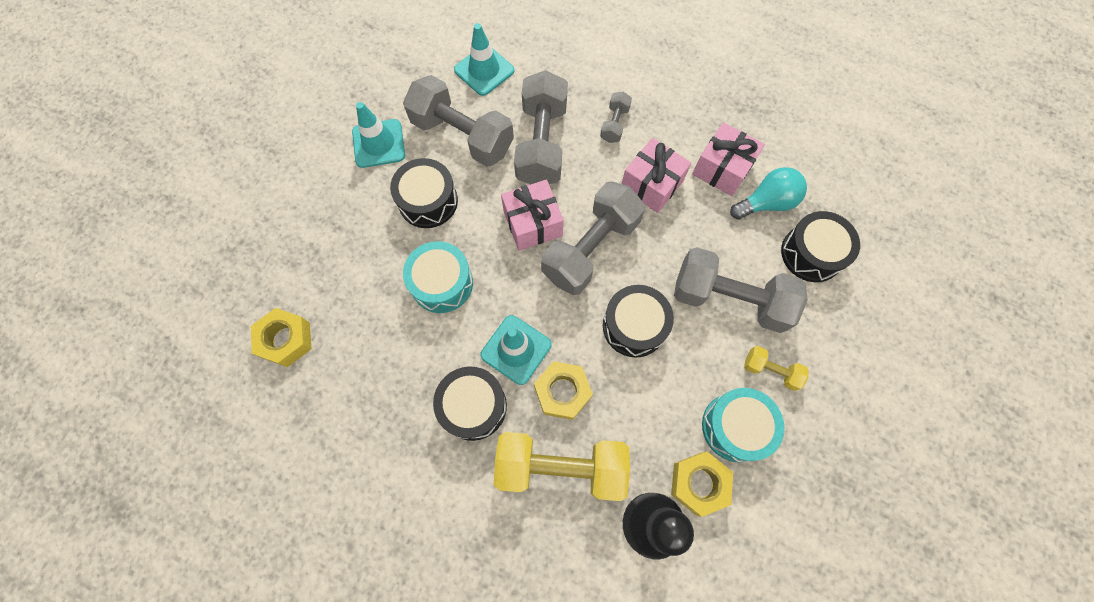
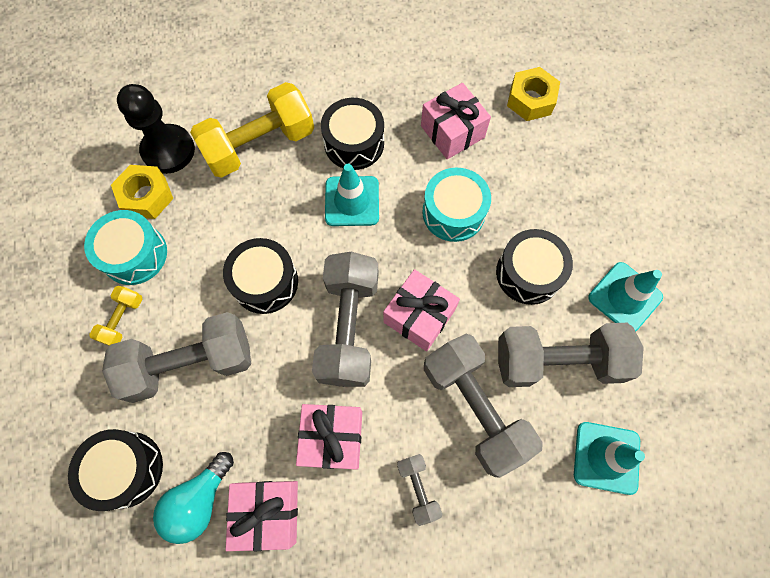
camera: 145 degrees right, 0 degrees up
(379, 356) = (452, 132): none -> pink gift
(562, 392) = (292, 194): yellow nut -> none
(770, 371) = (122, 320): yellow dumbbell -> yellow dumbbell turned 60 degrees counterclockwise

